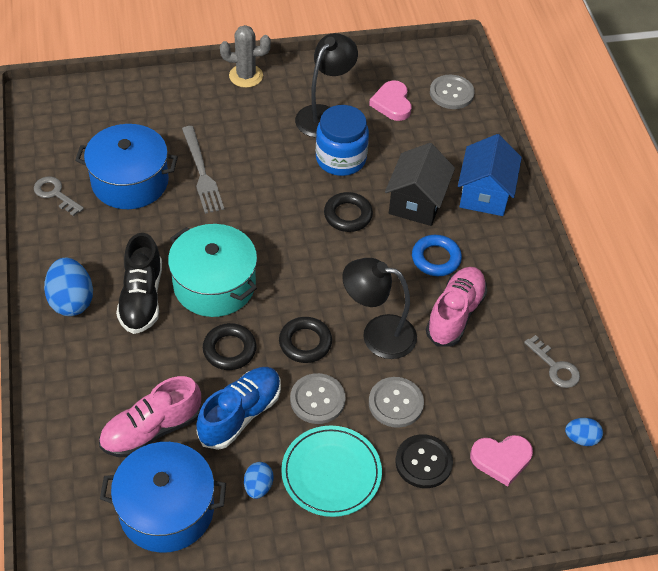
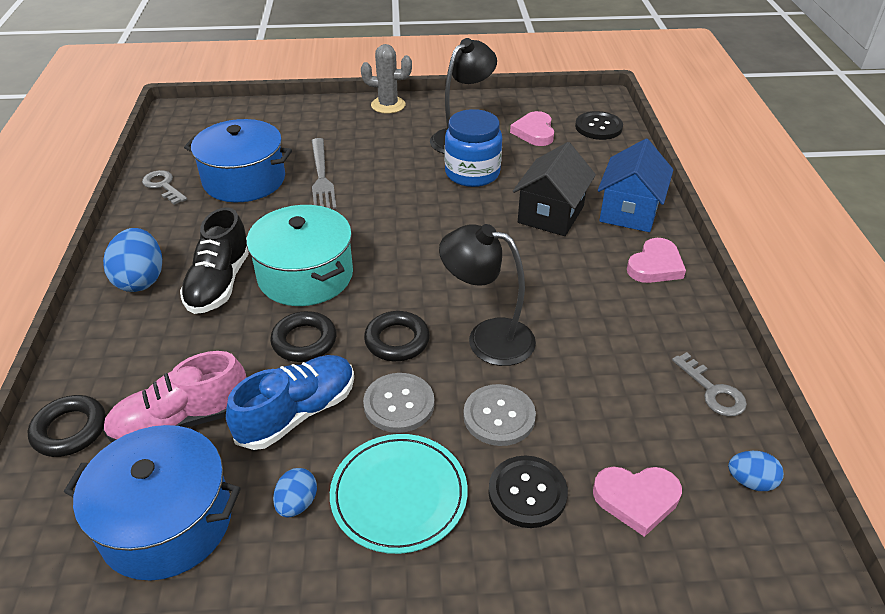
camera: 10 degrees right, 10 degrees down
(348, 215) = (471, 221): black ring -> black ring (70, 430)
(436, 258) = (567, 267): blue ring -> none
(451, 93) = (598, 127): grey button -> black button
(455, 314) = (586, 324): pink shoe -> none
(509, 251) = (655, 265): none -> pink heart

